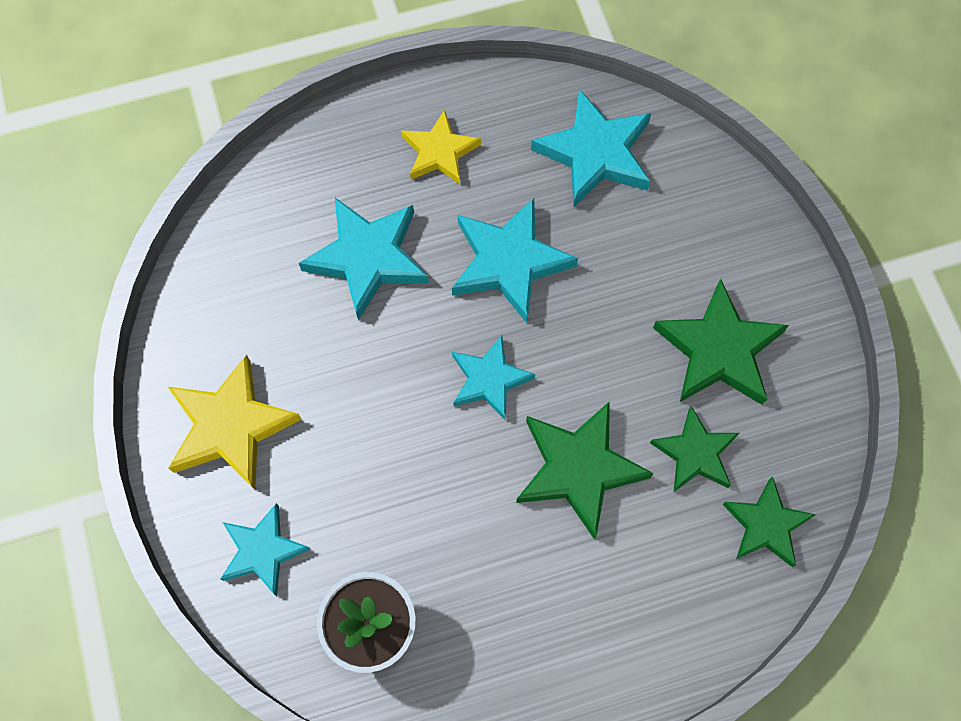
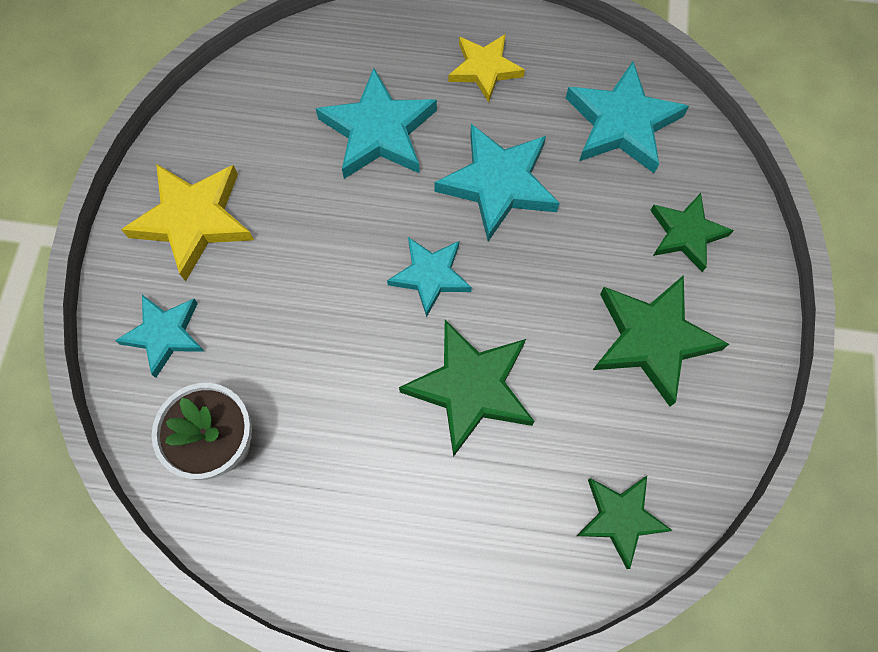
camera: 25 degrees right, 0 degrees up
(695, 453) = (584, 422): green star -> green star (686, 234)

